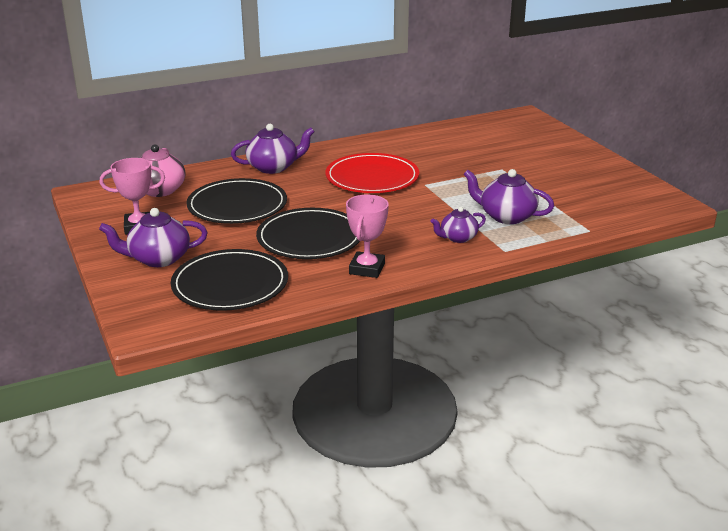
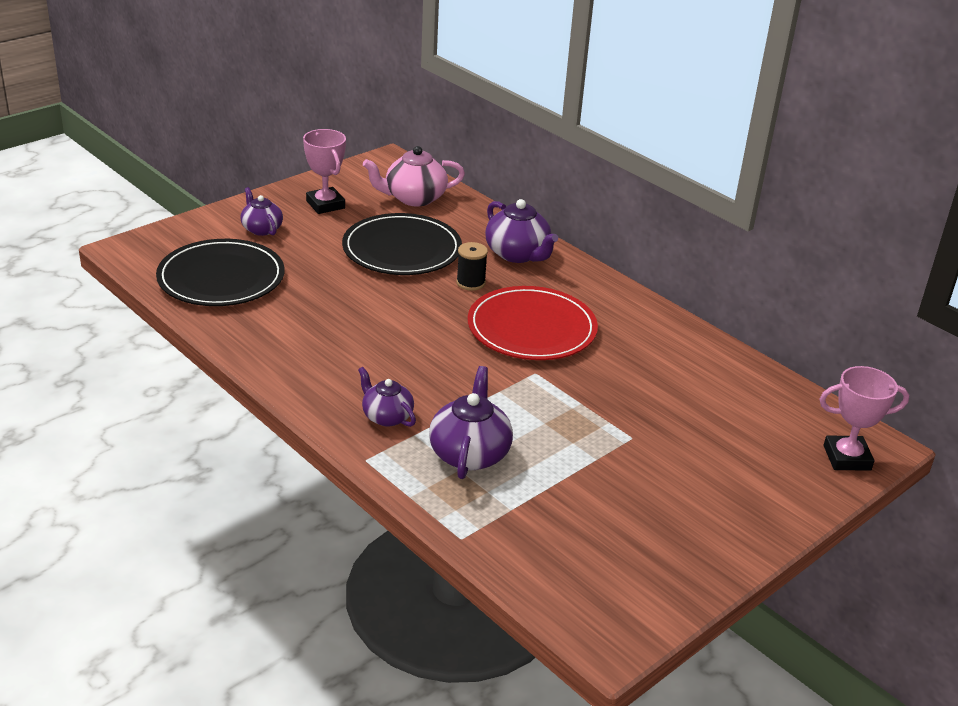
camera: 70 degrees right, 5 degrees up
(158, 259) = (261, 229): purple teapot -> purple teapot, size x0.64
(302, 188) = (470, 283): none -> black spool
(310, 238) = (342, 308): black plate -> none
(367, 269) = (281, 357): pink trophy -> pink trophy (847, 458)

